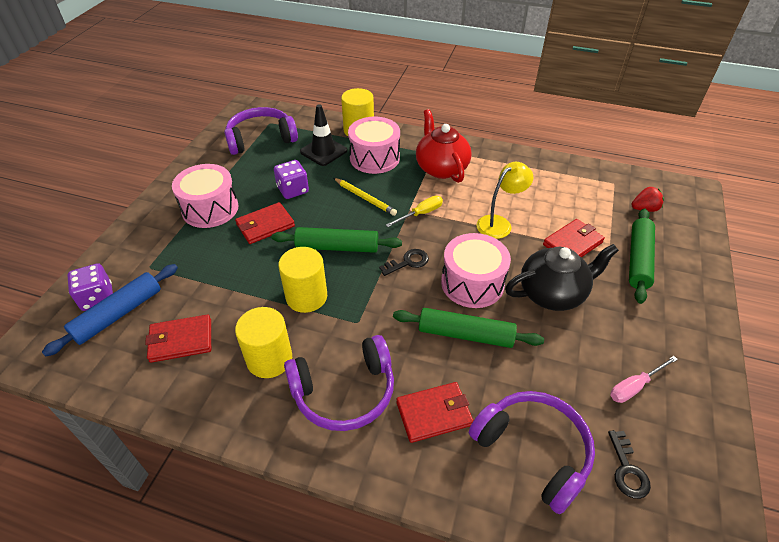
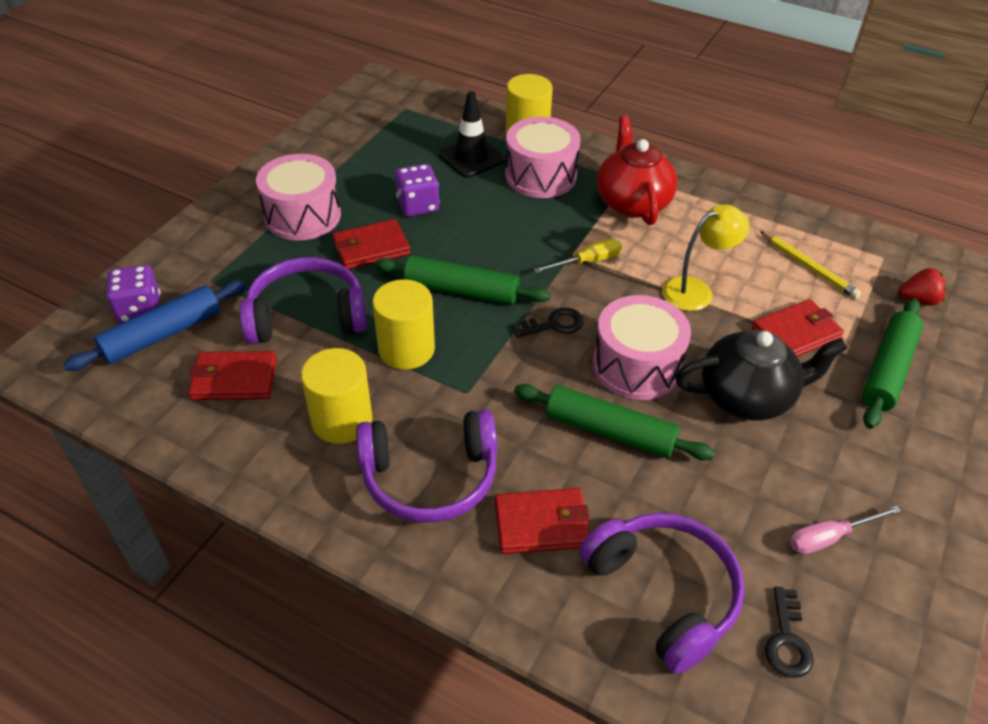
camera: 10 degrees right, 0 degrees up
(261, 139) = (389, 129): purple headphones -> purple headphones (307, 315)
(365, 198) = (514, 230): yellow pencil -> yellow pencil (809, 267)

